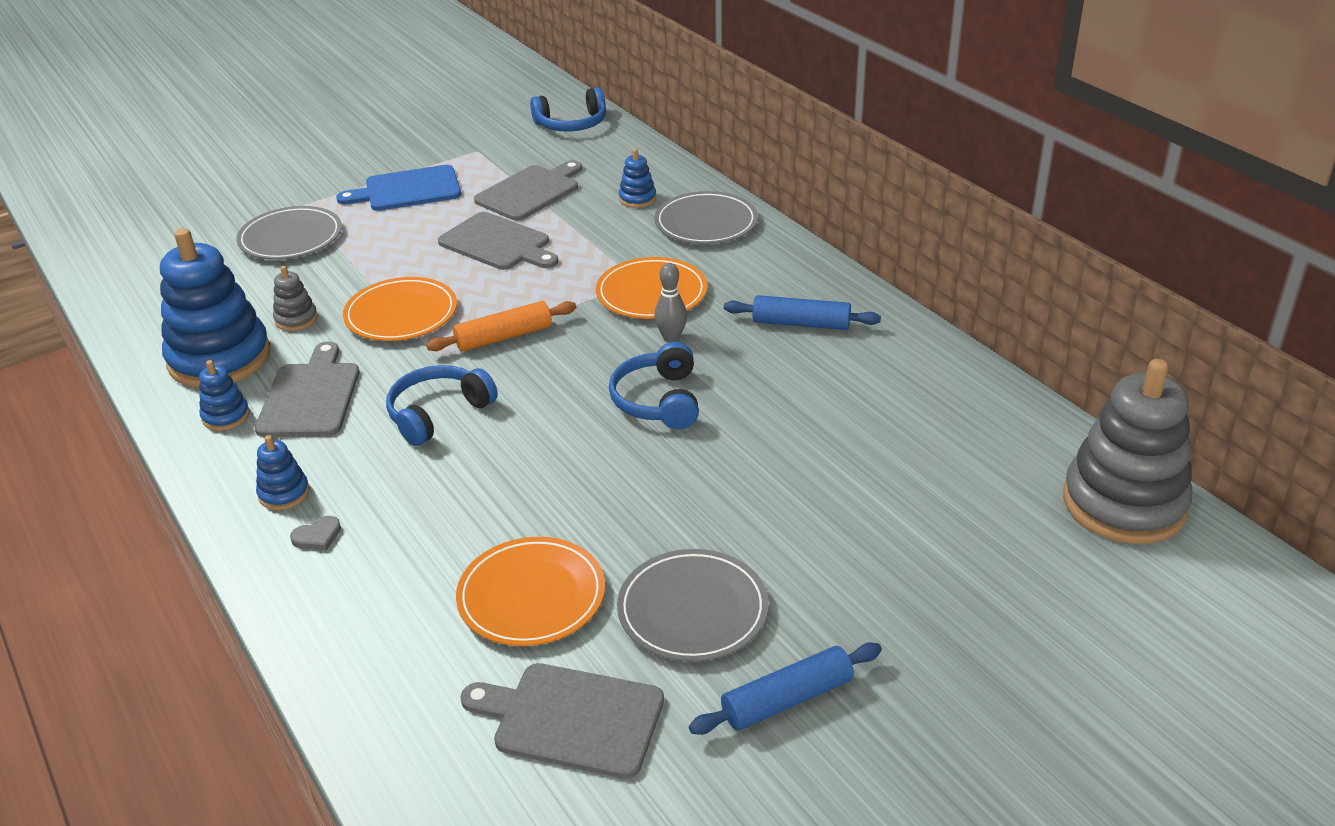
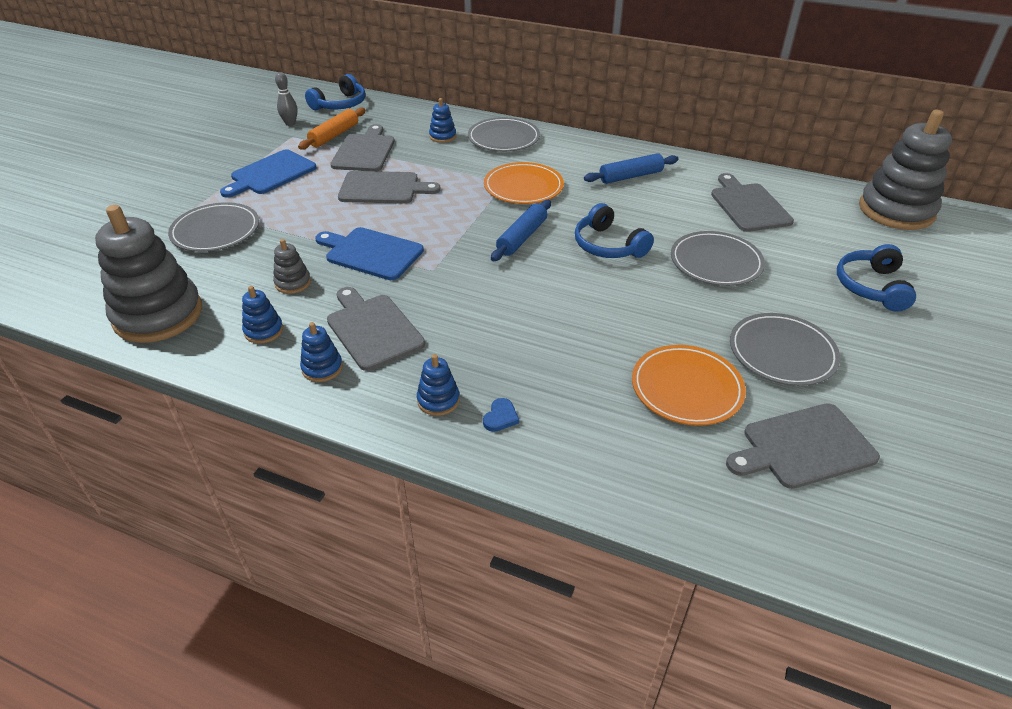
camera: 35 degrees left, 5 degrees up
(156, 307) = (158, 315): none -> grey stacking toy
(219, 358) = (263, 331): blue stacking toy -> blue stacking toy, size x0.44
(317, 536) = (500, 417): grey heart -> blue heart
(401, 314) = (371, 253): orange plate -> blue cutting board
(438, 414) = (481, 305): blue headphones -> blue headphones (871, 287)
(504, 337) = (462, 242): orange rolling pin -> orange rolling pin (334, 135)
(671, 338) = (568, 208): grey bowling pin -> grey bowling pin (290, 123)
(761, 471) = (716, 262): none -> grey plate
(787, 700) = (890, 377): blue rolling pin -> blue rolling pin (522, 237)
(908, 417) = (748, 205): none -> grey cutting board

